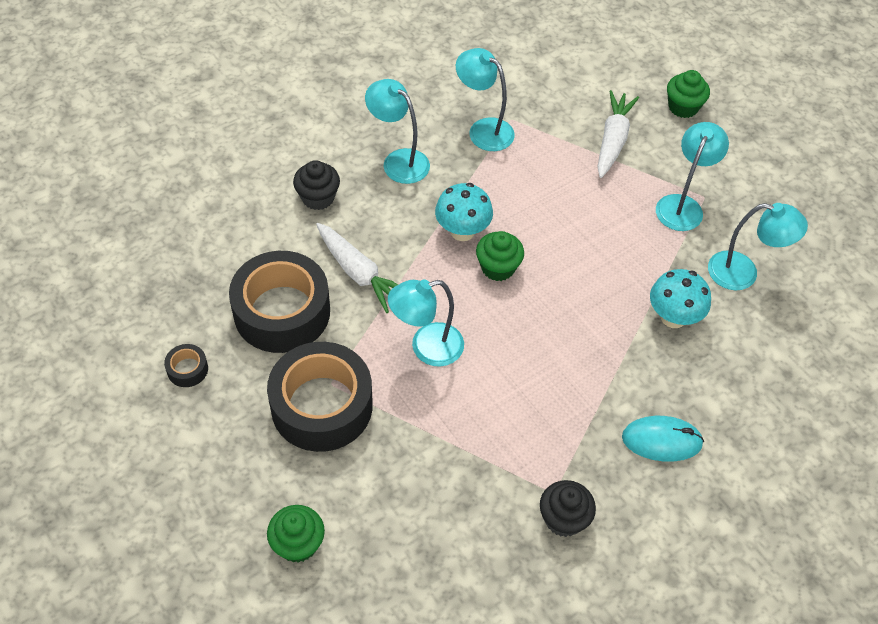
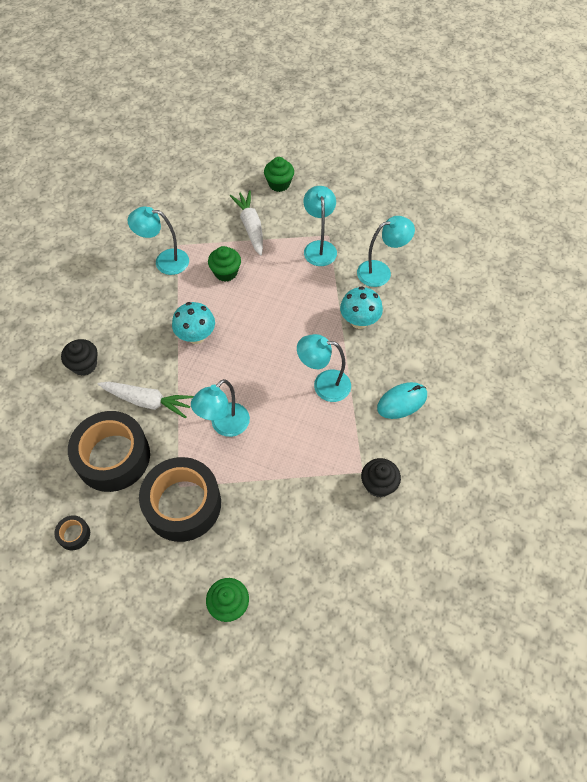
camera: 30 degrees left, 5 degrees up
(398, 161) = (122, 311): turquoise lamp -> turquoise lamp (324, 385)
(498, 267) = (234, 348): green cupcake -> green cupcake (226, 272)

